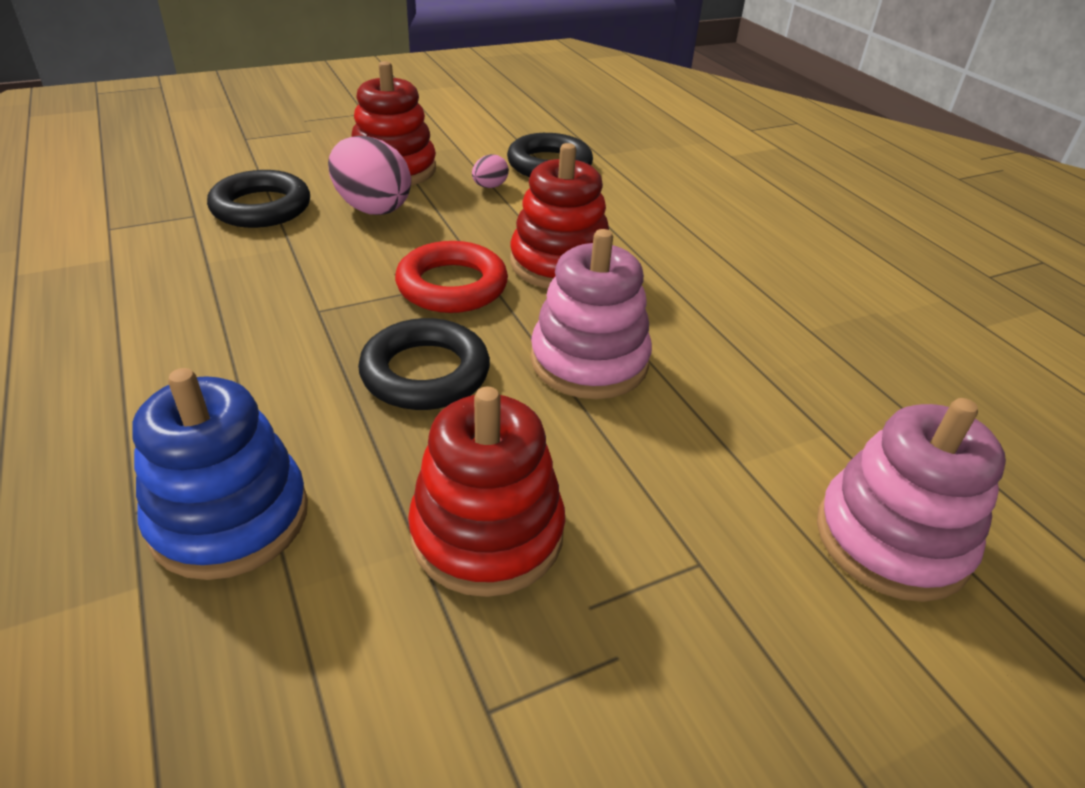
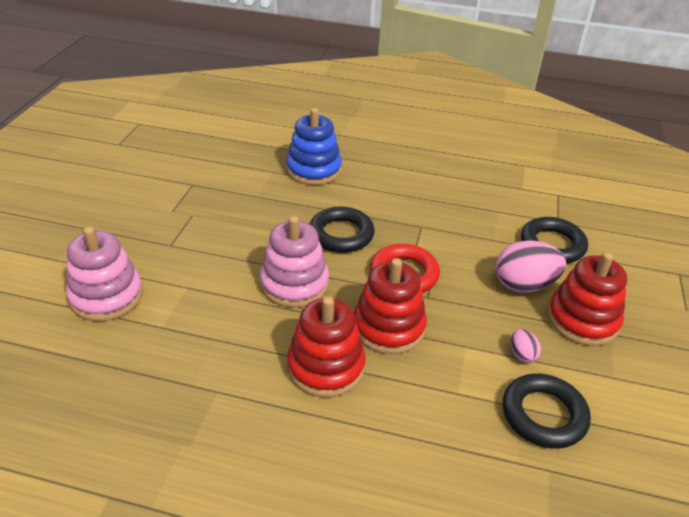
camera: 130 degrees right, 0 degrees up
(487, 533) = (243, 210): red stacking toy -> red stacking toy (326, 367)

